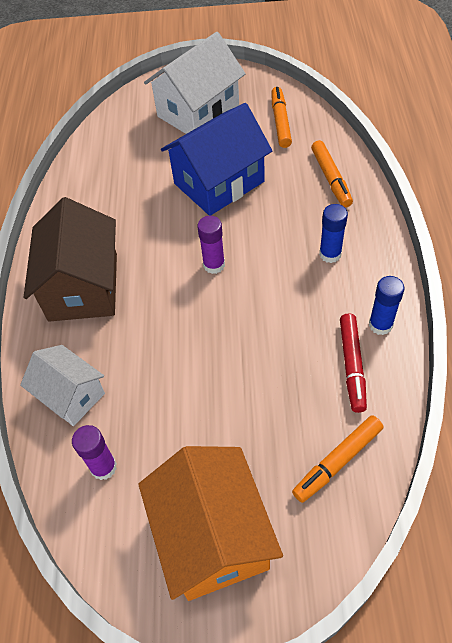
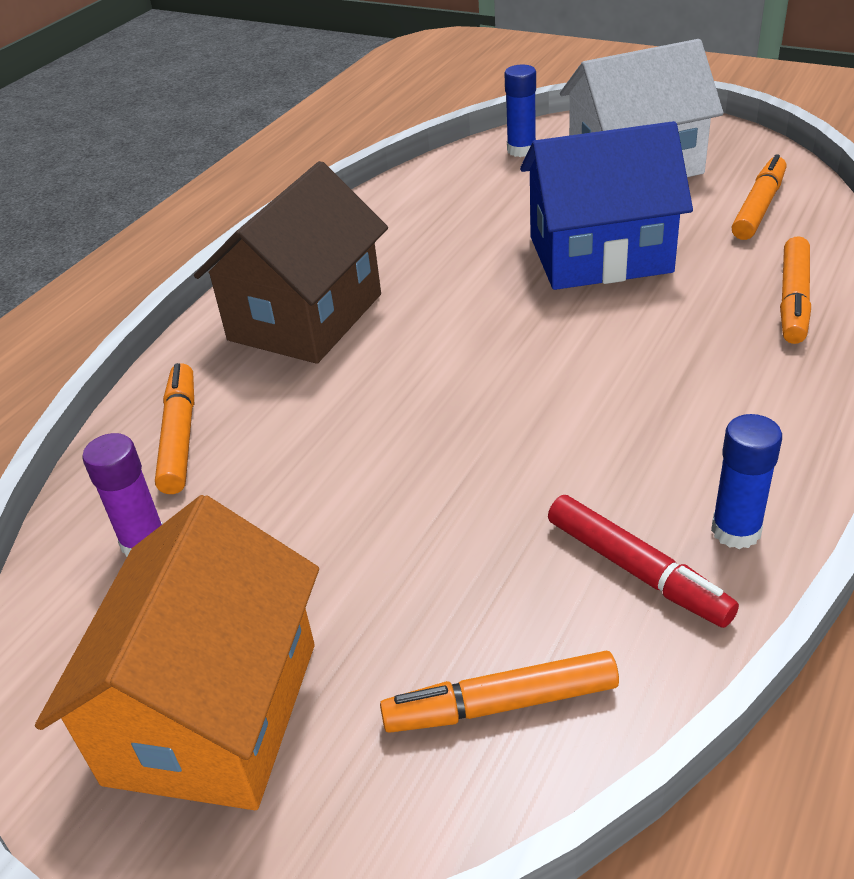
camera: 30 degrees right, 15 degrees down
(71, 395) = (180, 436): white house -> orange marker
(214, 265) = (511, 351): purple glue stick -> none
(330, 254) = (716, 399): blue glue stick -> blue glue stick (521, 150)
(352, 365) = (637, 570): red marker -> red marker turned 75 degrees counterclockwise

